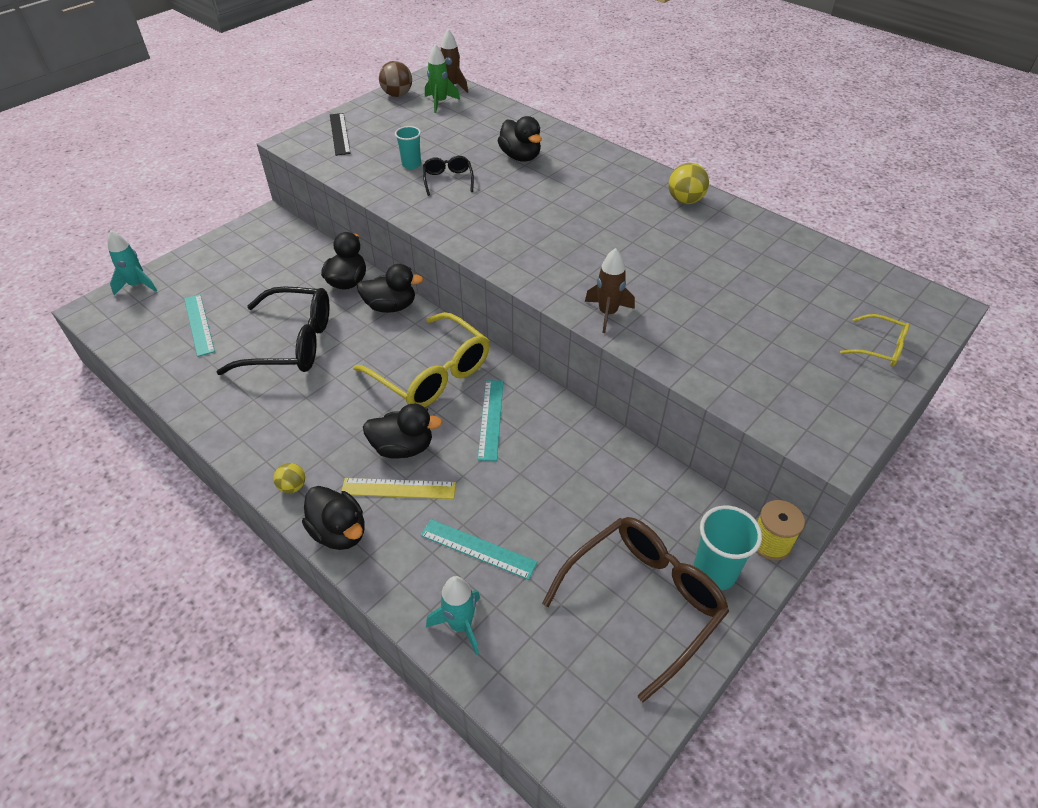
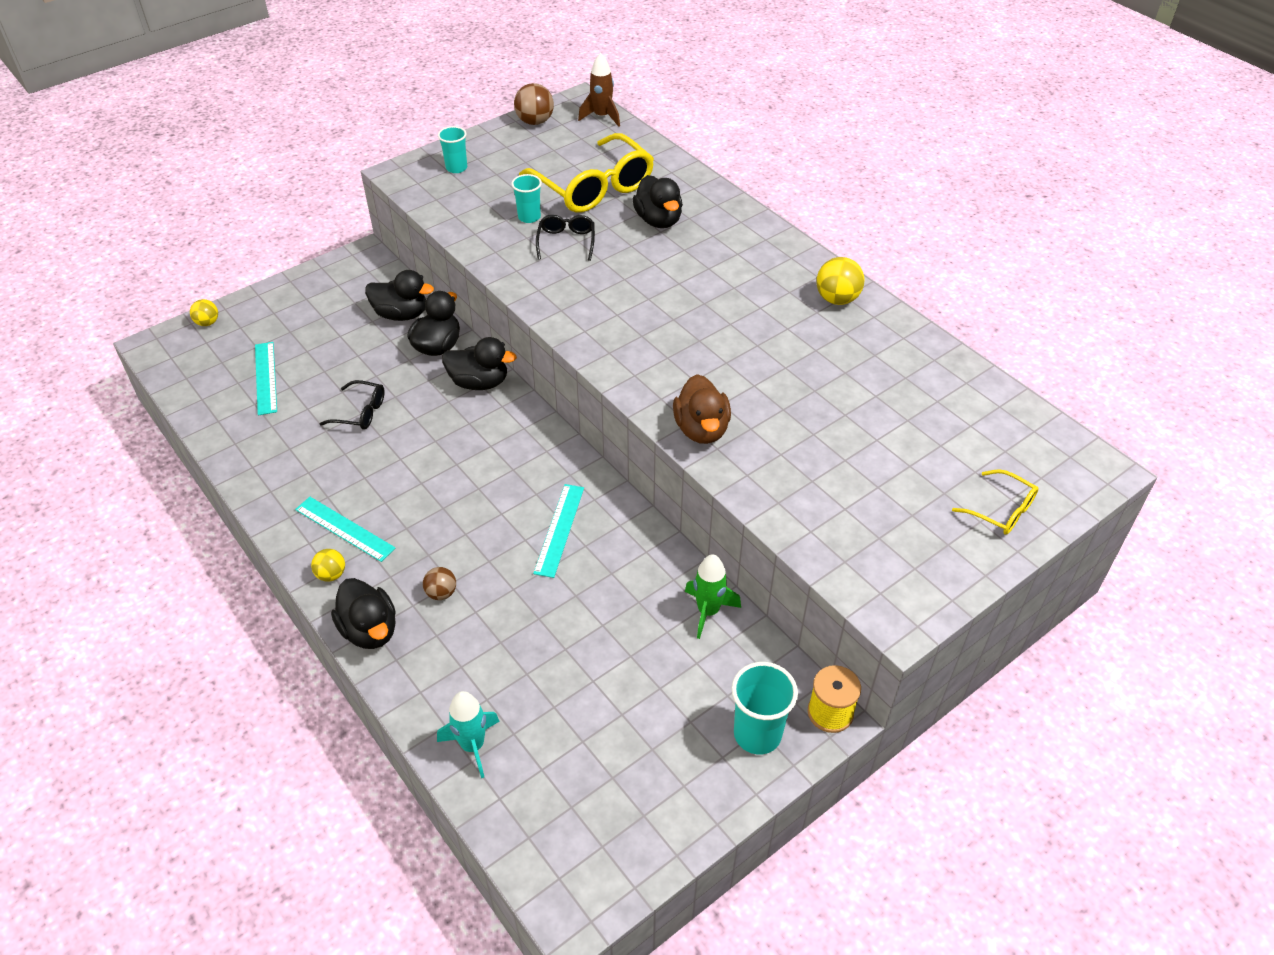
camera: 10 degrees right, 0 degrees up
(137, 285) = (207, 323): turquoise rocket -> yellow ball
(290, 343) = (360, 412): black glasses -> black glasses, size x0.48
(339, 134) = (456, 168): black ruler -> turquoise cup
(398, 488) = (441, 593): yellow ruler -> brown ball
(403, 447) = (456, 548): black duck -> black duck (401, 314)
(431, 373) = (506, 467): yellow glasses -> yellow glasses (593, 187)
(440, 103) = (582, 137): green rocket -> green rocket (708, 611)
(478, 549) = (510, 670): turquoise ruler -> turquoise ruler (344, 529)
(607, 313) = (701, 429): brown rocket -> brown duck
(642, 602) = (669, 753): brown glasses -> none

